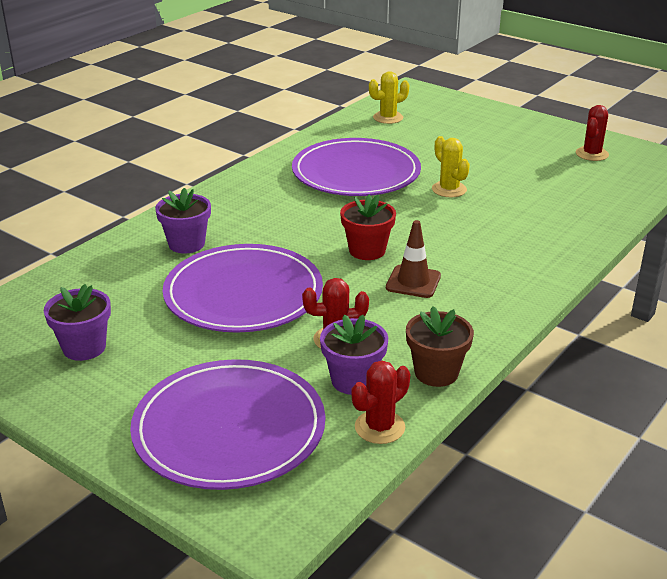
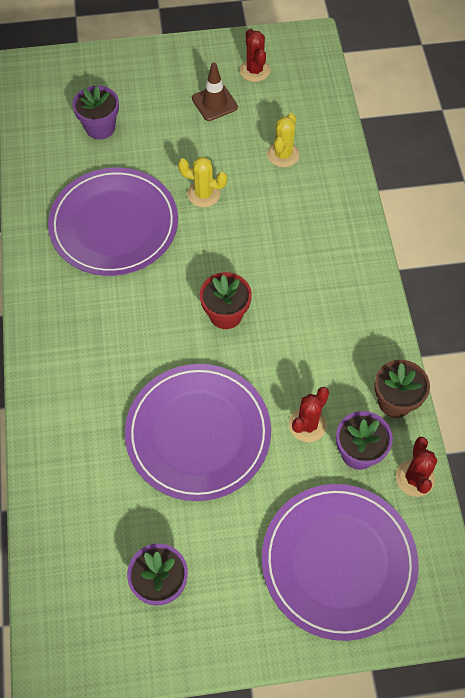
camera: 45 degrees left, 30 degrees up
(186, 244) = (91, 416): purple flower pot -> purple flower pot (100, 127)
(388, 118) = (54, 127): yellow cactus -> yellow cactus (283, 154)
(413, 282) = (291, 323): brown traffic cone -> brown traffic cone (214, 103)

